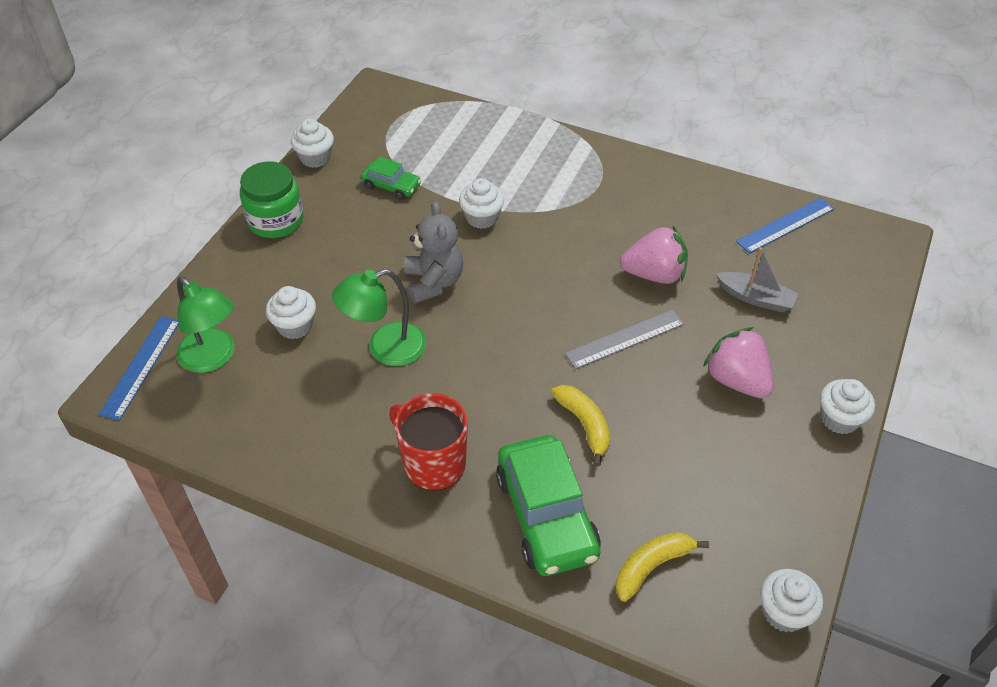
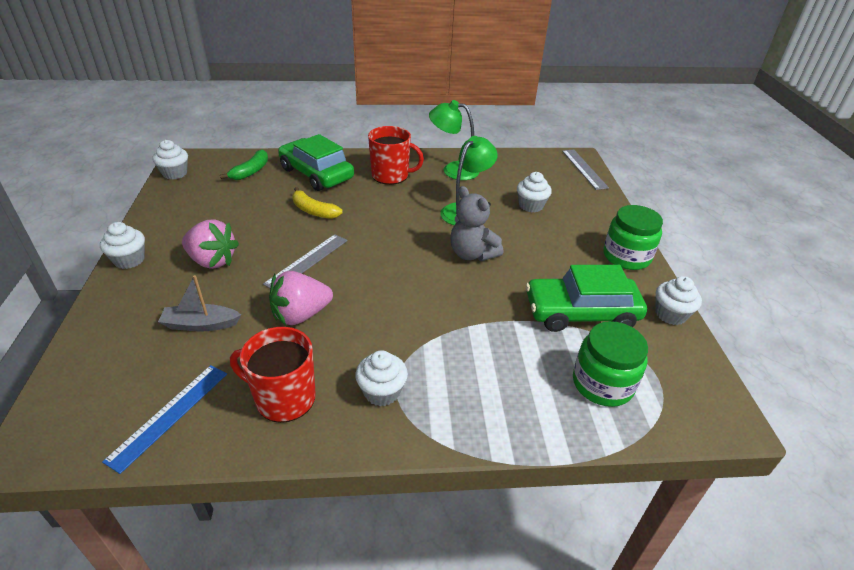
camera: 150 degrees right, 10 degrees down
(141, 366) = (584, 169): blue ruler -> grey ruler
(213, 358) = (554, 181): green lamp -> green lamp (453, 170)
(391, 186) = (581, 313): green car -> green car, size x1.93
(437, 134) = (602, 384): none -> green jar
(481, 218) = (480, 312): white cupcake -> white cupcake (382, 392)
(651, 566) = (251, 171): yellow banana -> green banana
(692, 207) = (284, 398): none -> red mug

